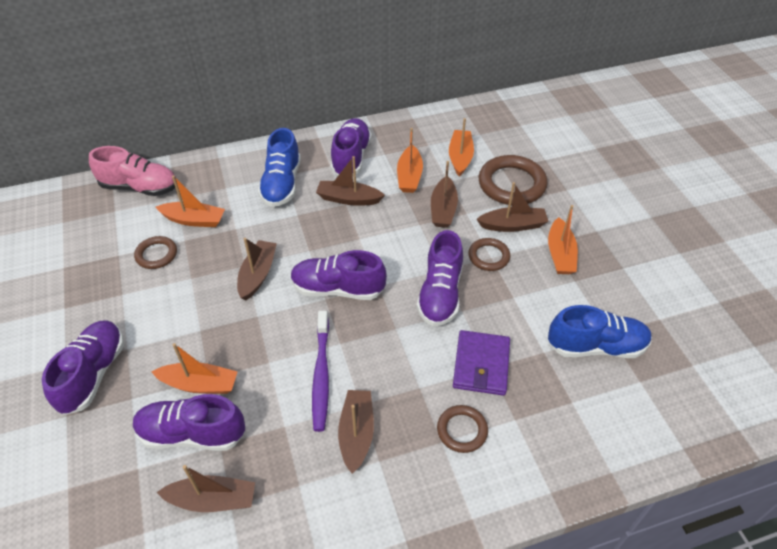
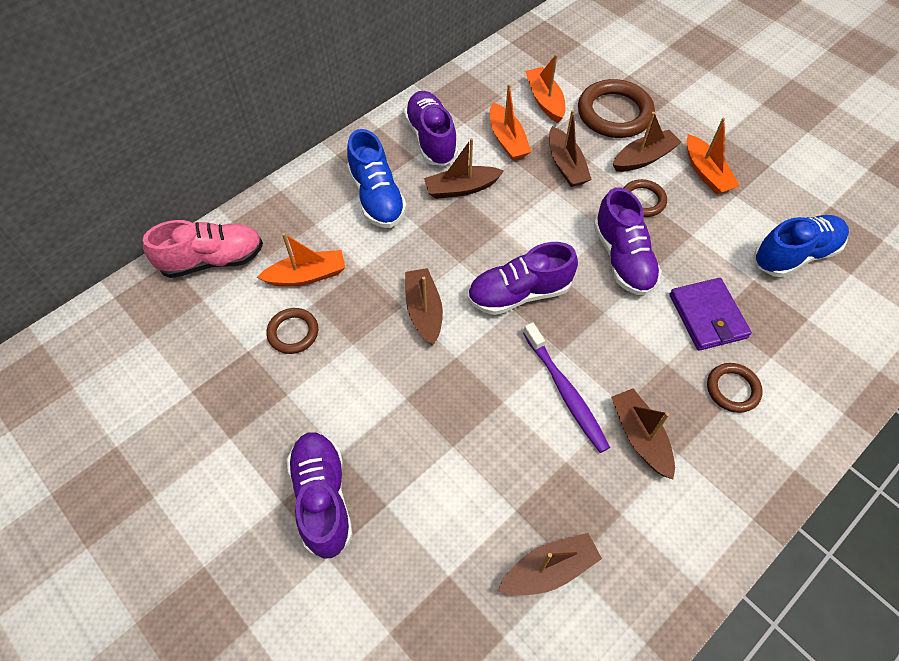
camera: 25 degrees left, 10 degrees up
(192, 434) = (479, 512): purple shoe -> none
(199, 384) = (449, 457): orange boat -> none

